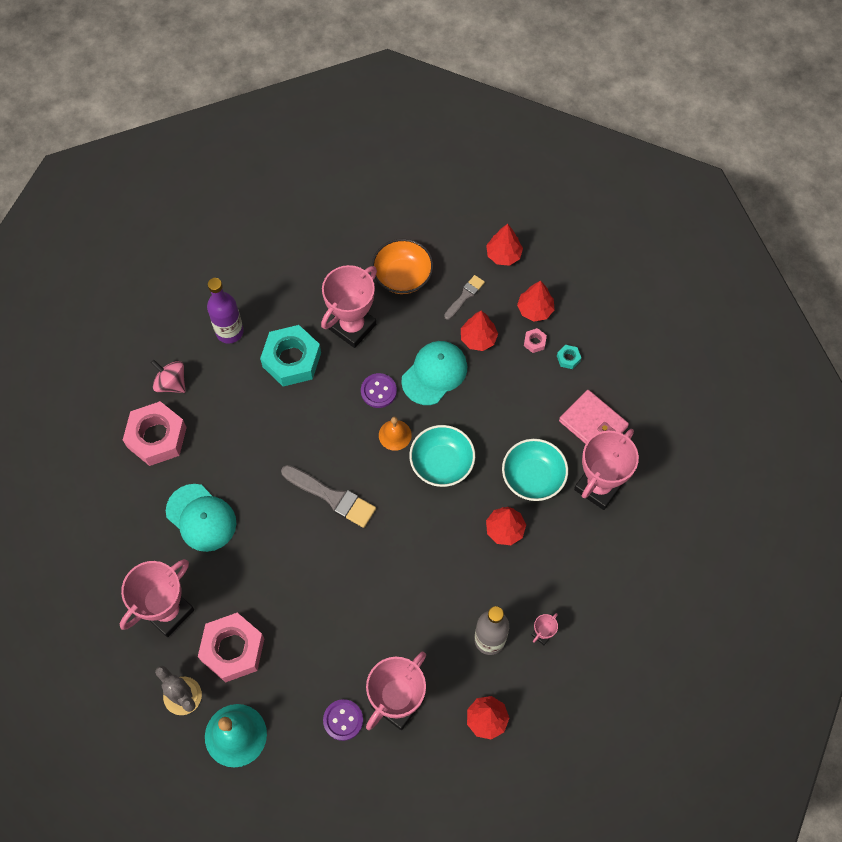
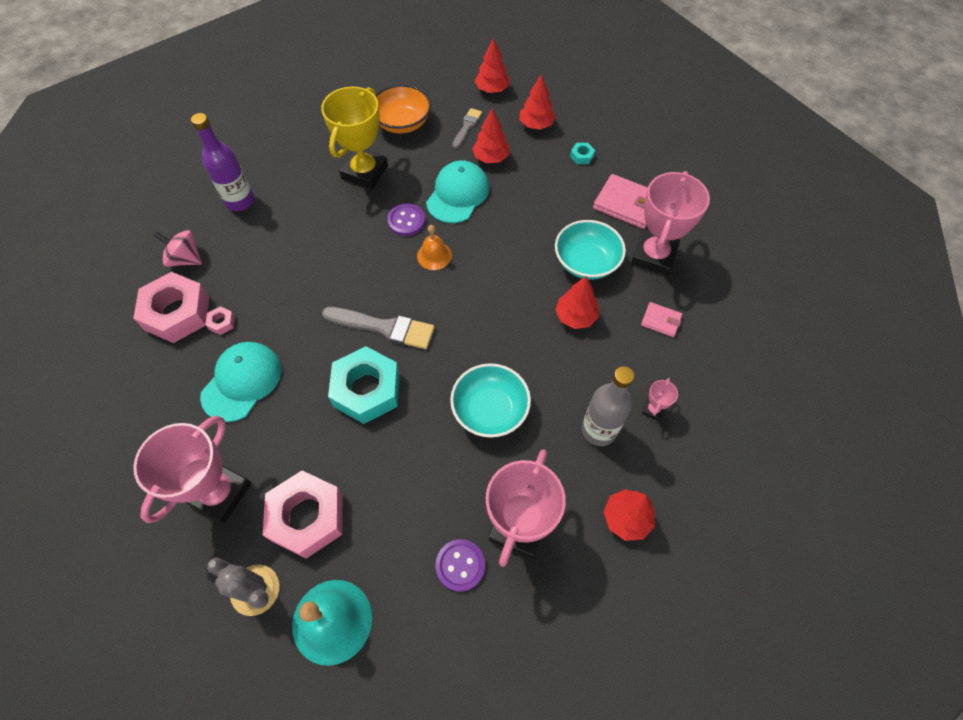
camera: 15 degrees left, 5 degrees down
(201, 518) = (242, 382): turquoise cap -> turquoise cap turned 90 degrees counterclockwise
(292, 360) = (310, 212): turquoise nut -> turquoise nut (367, 390)
(352, 327) = (365, 172): pink trophy -> yellow trophy
(442, 463) = (490, 270): turquoise bowl -> turquoise bowl (490, 410)
(534, 342) = (545, 150): pink nut -> pink nut (222, 323)
(580, 553) = (660, 321): none -> pink wallet

